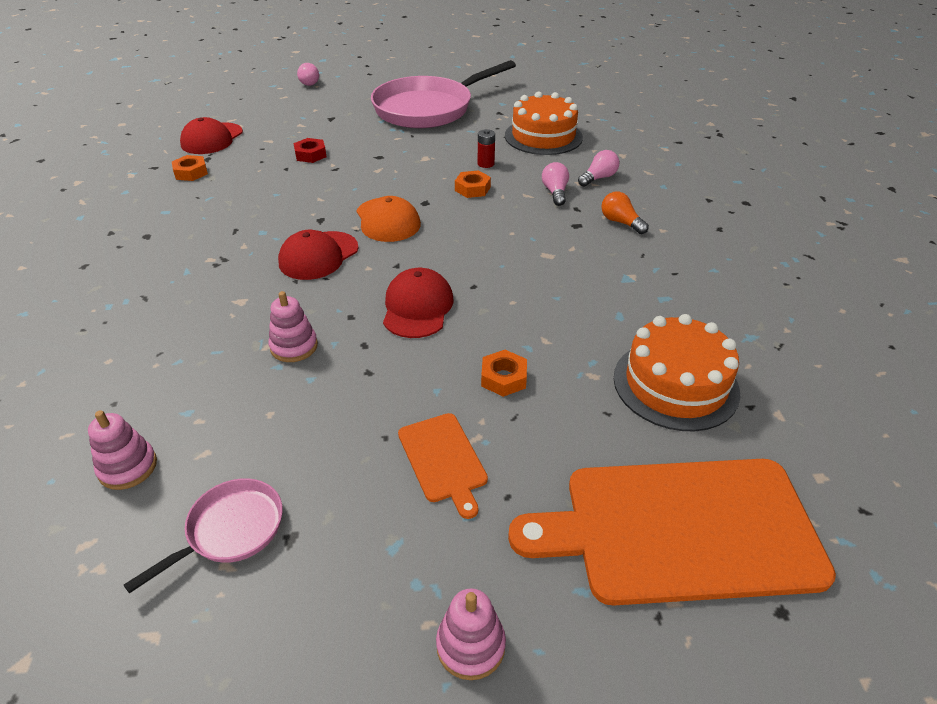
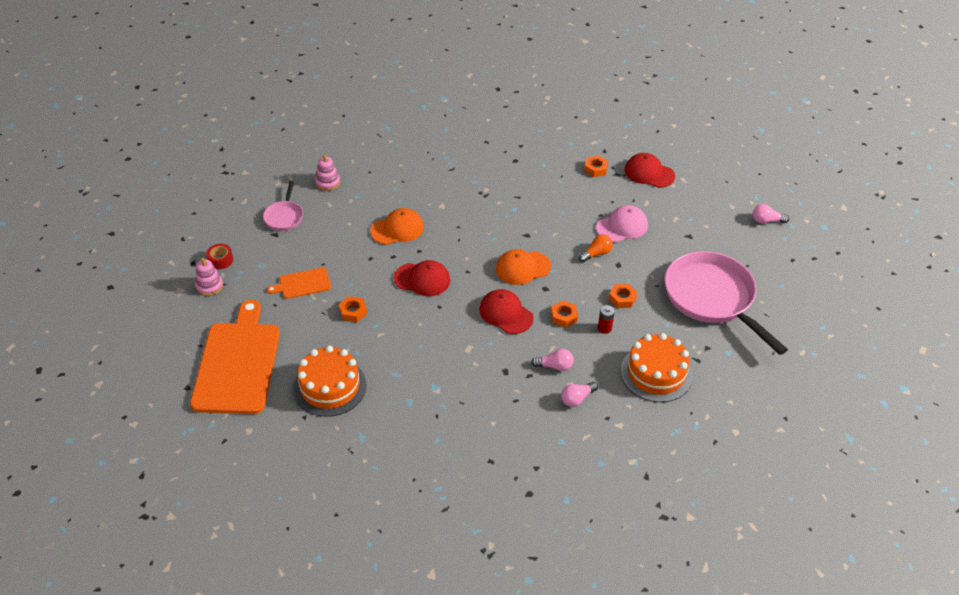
camera: 95 degrees right, 5 degrees up
(230, 530) = (284, 216): pink pan -> pink pan turned 45 degrees clockwise
(294, 346) = (397, 229): pink stacking toy -> orange cap
(310, 155) = (622, 226): red nut -> pink cap
(318, 256) = (483, 235): red cap -> red cap (506, 313)
(378, 641) = (220, 260): none -> red tape
(436, 154) = (622, 298): none -> orange nut
(598, 178) = (577, 399): pink light bulb -> pink light bulb turned 90 degrees clockwise
(621, 222) = (506, 399): orange light bulb -> orange light bulb (596, 254)

